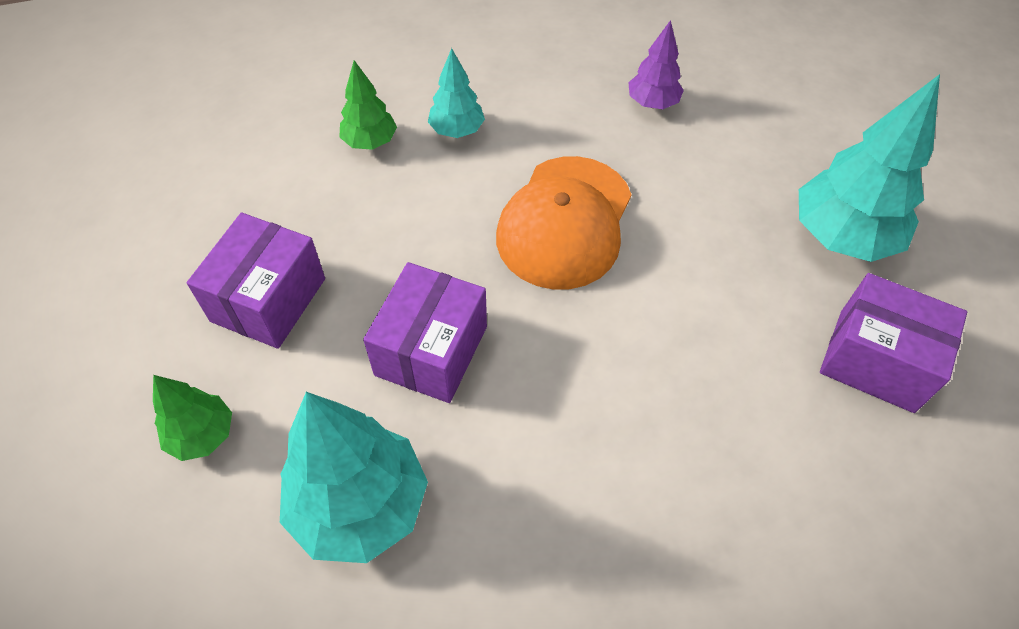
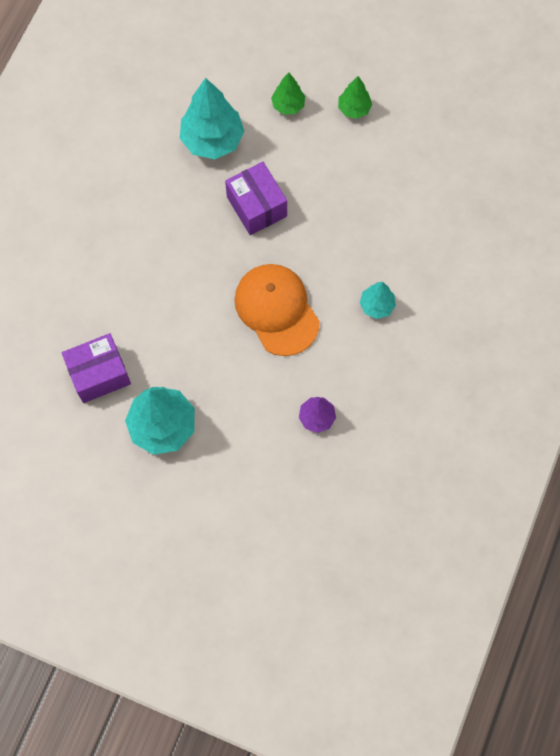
camera: 130 degrees right, 15 degrees up
(268, 299) = (336, 162): purple box -> none
(370, 142) = (401, 260): green tree -> green tree (354, 109)

